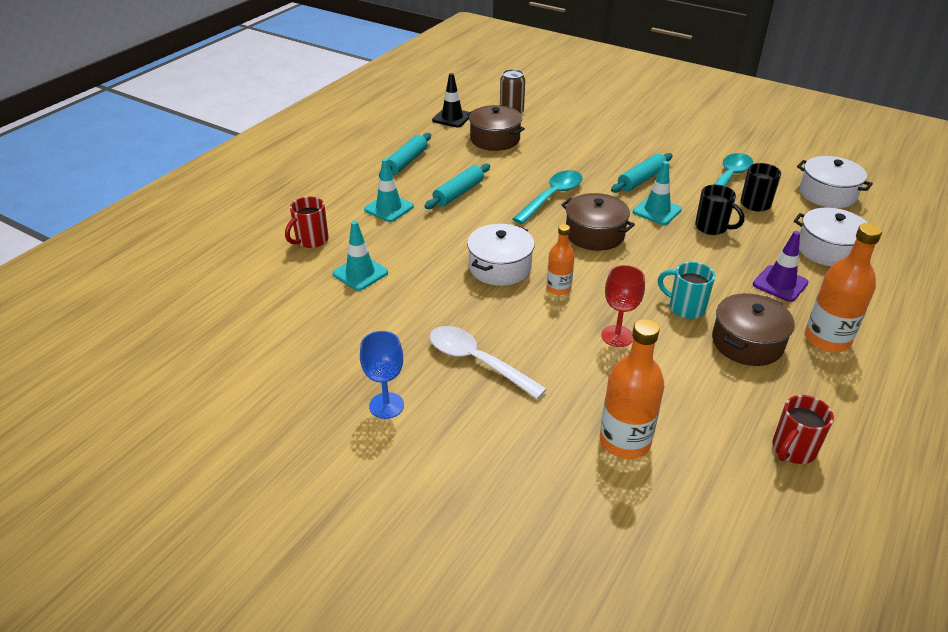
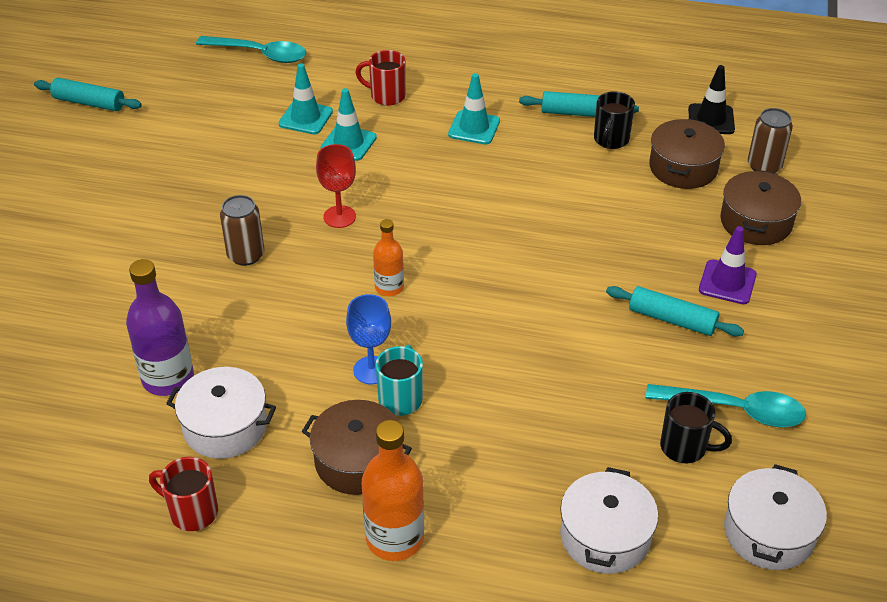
camera: 70 degrees right, 5 degrees up
(386, 405) = (168, 214): blue goblet -> blue goblet (371, 370)
(458, 193) = (536, 169): turquoise rolling pin -> turquoise rolling pin (89, 103)
(477, 362) = (246, 255): white spoon -> brown can
(500, 267) = (406, 235): white pot -> white pot (225, 426)
(552, 197) = (574, 245): turquoise spoon -> turquoise spoon (259, 54)
(594, 234) = (513, 297): brown pot -> brown pot (756, 222)
(617, 336) = (325, 348): red goblet -> red goblet (339, 217)
(625, 441) = (168, 378): orange bottle -> purple bottle
(657, 211) = (601, 346): turquoise traffic cone -> turquoise traffic cone (305, 118)
(712, 227) = (591, 405): black mug -> black mug (610, 140)
(780, 284) = (494, 485): purple traffic cone -> purple traffic cone (727, 282)

